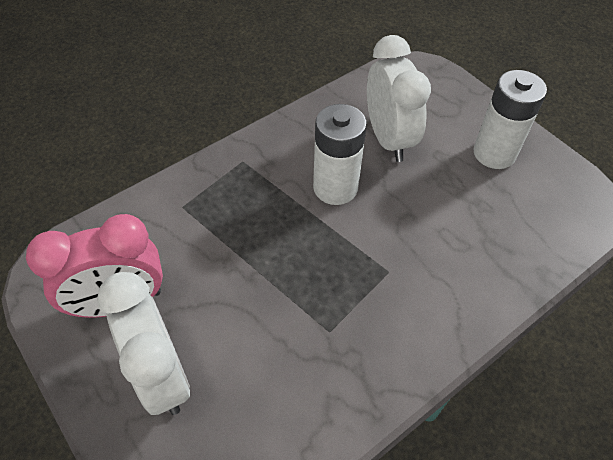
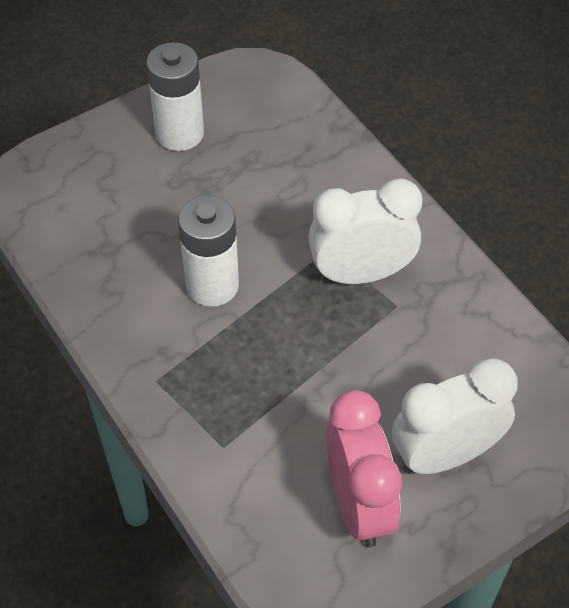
camera: 85 degrees left, 0 degrees up
(388, 139) = (143, 226): white clock -> white clock (361, 273)

